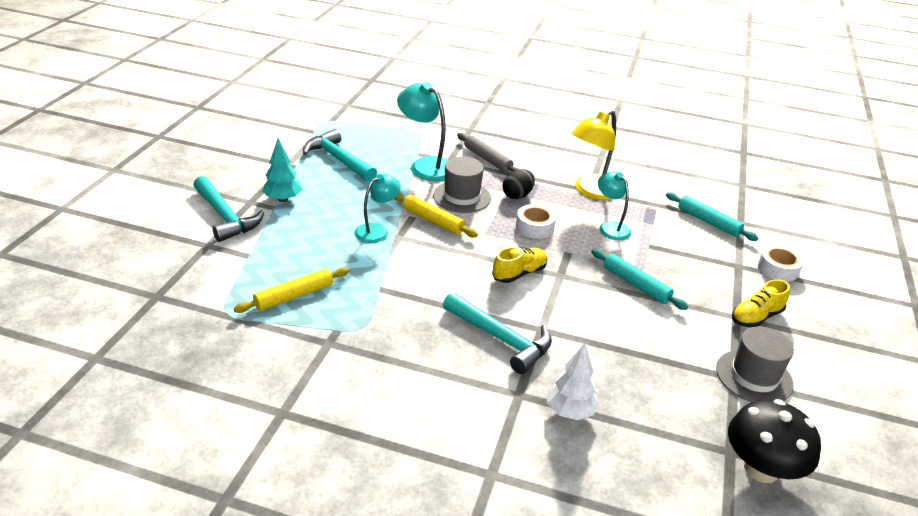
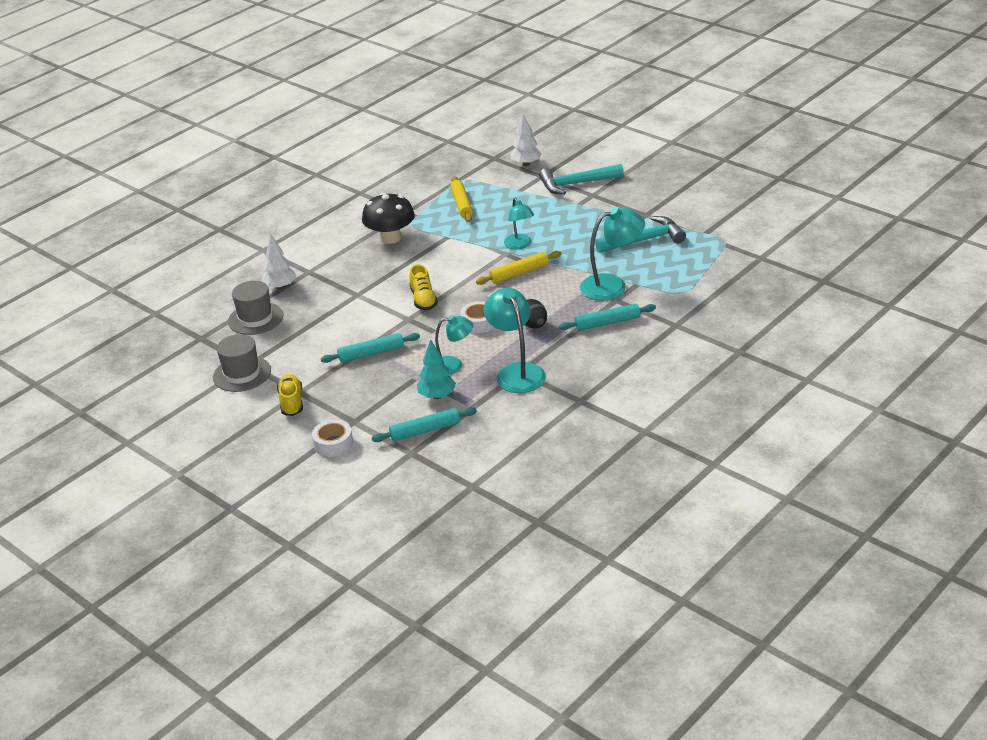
camera: 120 degrees right, 0 degrees up
(174, 264) = (526, 164): none -> white tree
(283, 199) = (589, 209): turquoise tree -> turquoise tree (437, 396)
(462, 197) = (547, 294): grey hat -> grey hat (255, 318)
(487, 159) = (607, 323): grey rolling pin -> turquoise rolling pin
(501, 339) = (360, 276): turquoise hammer -> none
(591, 191) = (517, 372): yellow lamp -> turquoise lamp
(761, 468) = (180, 345): black mushroom -> black mushroom (391, 238)

